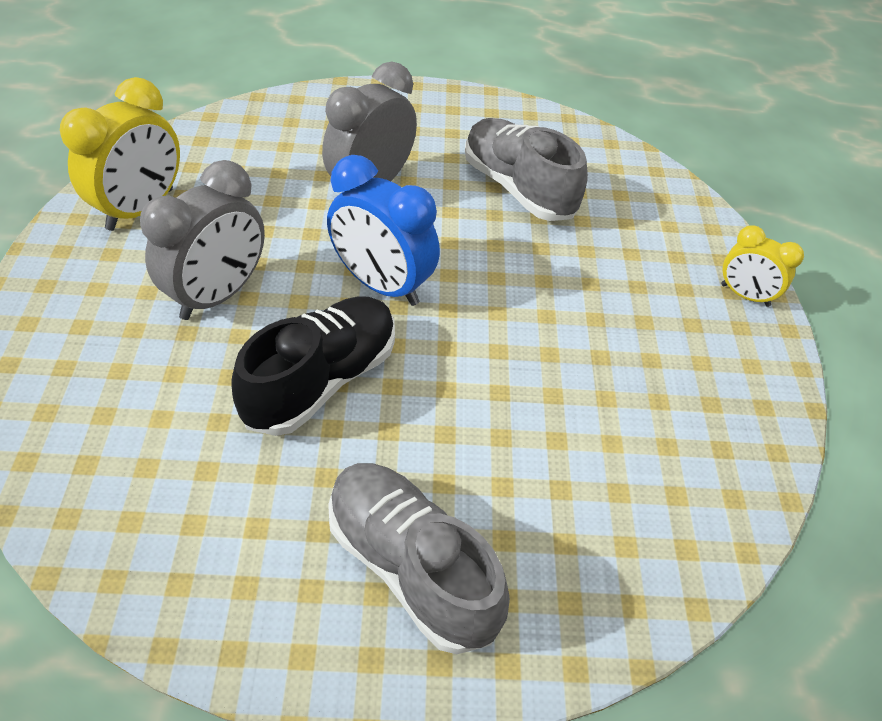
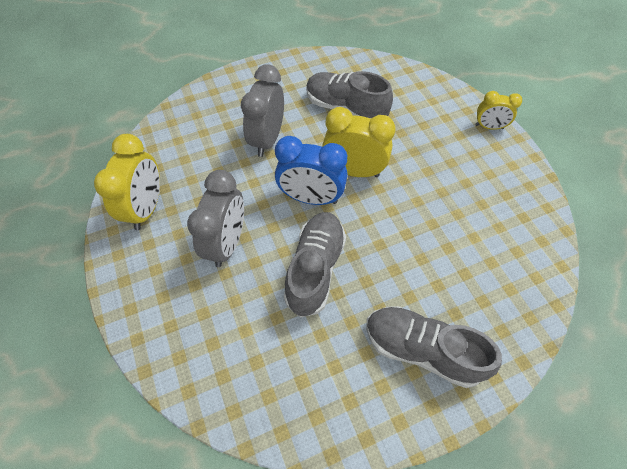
camera: 20 degrees left, 10 degrees up
(321, 381) = (315, 269): black shoe -> grey shoe
(473, 274) = (353, 171): none -> yellow clock

